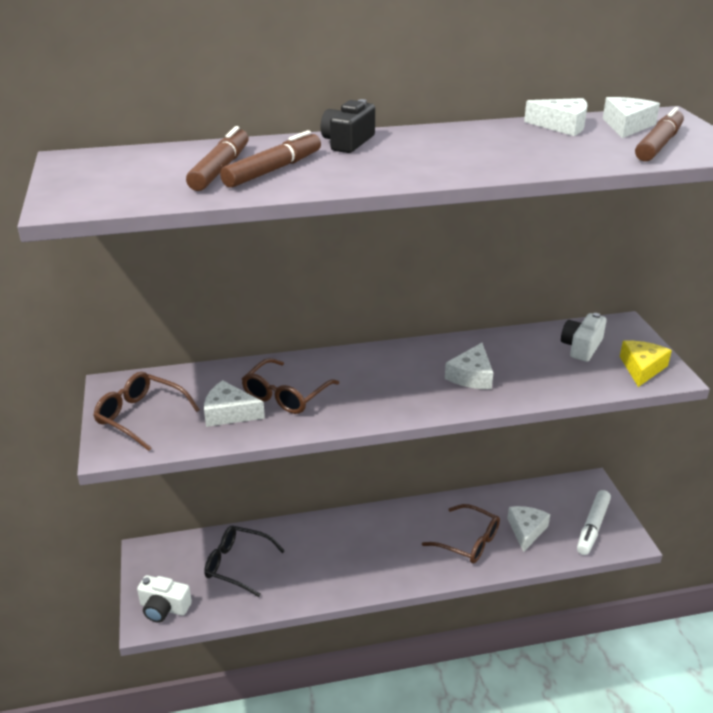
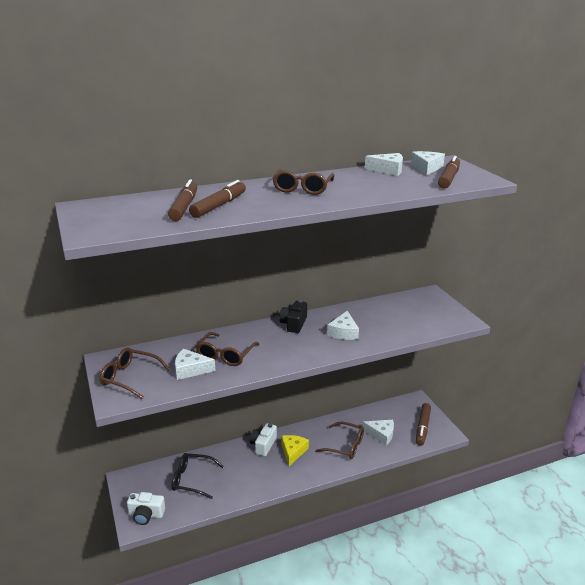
camera: 10 degrees left, 5 degrees down
(348, 142) = (260, 186): black camera -> black camera (294, 324)
(413, 149) = (302, 188): none -> brown glasses
(526, 530) = (381, 434): white cheese -> white cheese turned 105 degrees clockwise
(581, 347) = (408, 309): white camera -> white camera (263, 445)
(592, 527) = (422, 427): white marker -> brown marker
(642, 368) = (447, 318): yellow cheese -> yellow cheese (293, 452)

